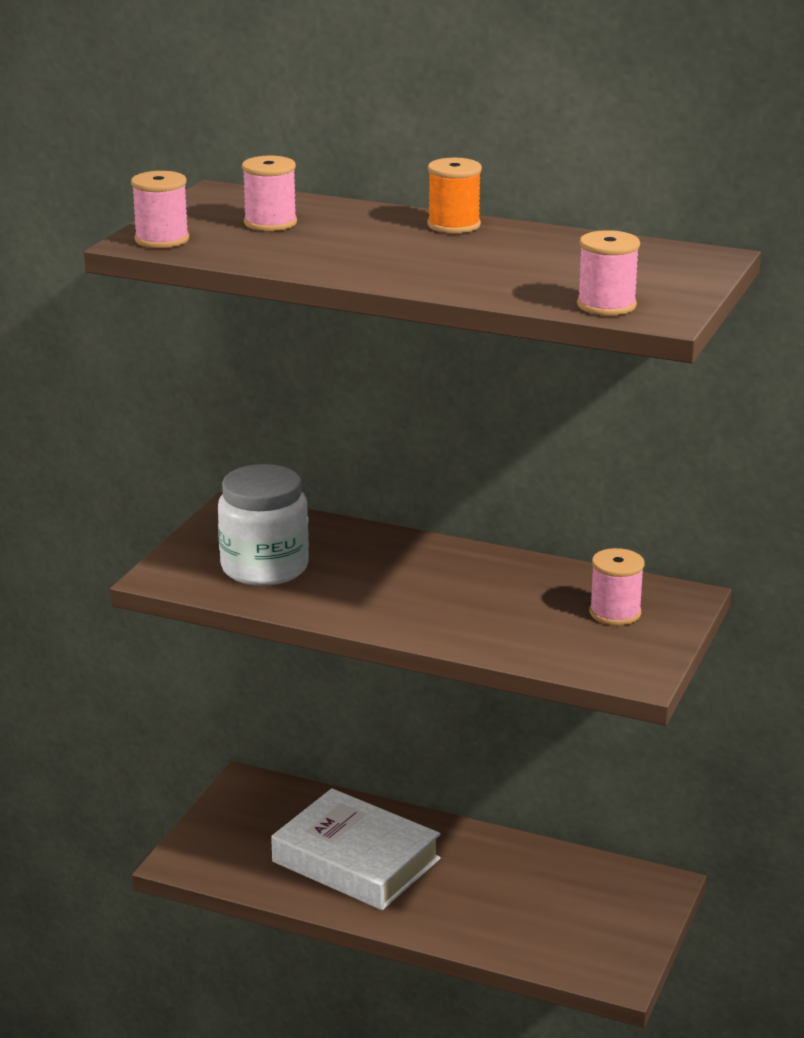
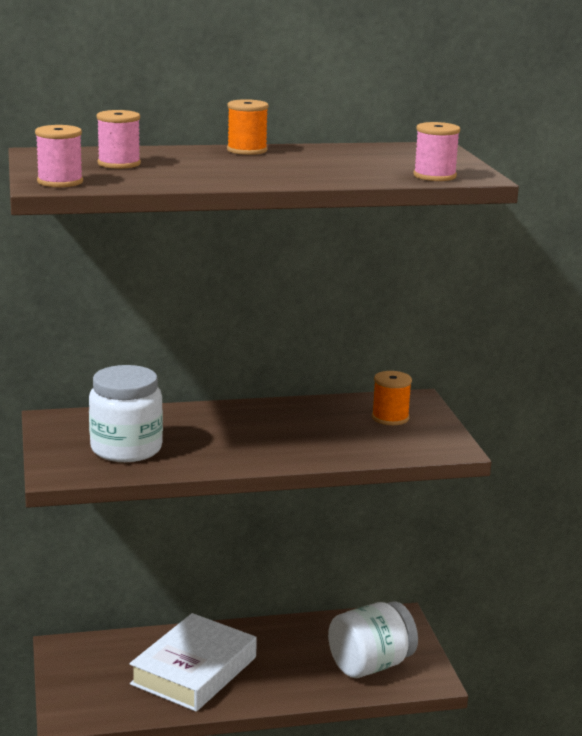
camera: 35 degrees left, 5 degrees down
(356, 860) = (194, 671): white book -> white book turned 60 degrees counterclockwise
(562, 929) = (370, 665): none -> white jar
(615, 613) = (390, 418): pink spool -> orange spool

